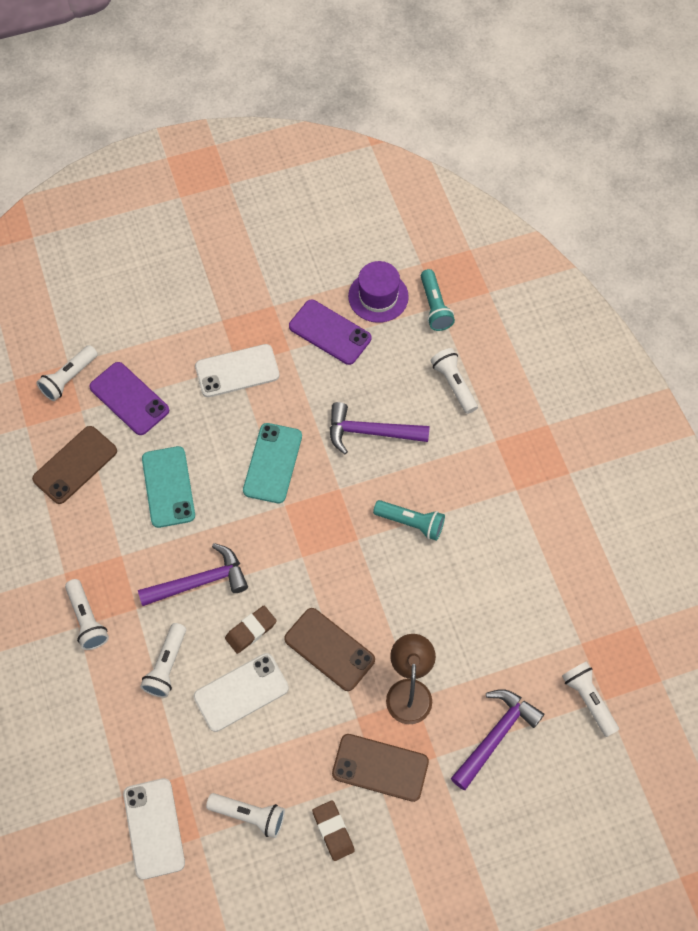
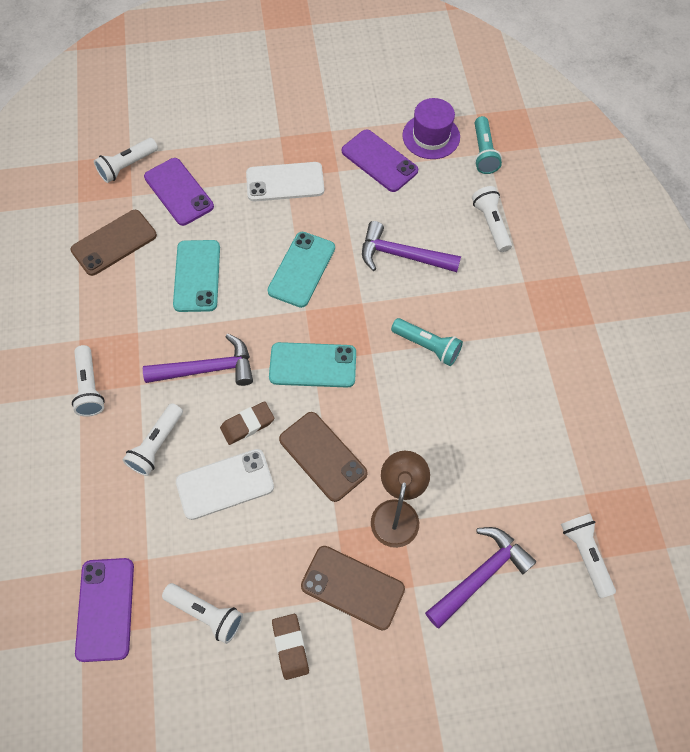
camera: 10 degrees right, 0 degrees up
(154, 828) = (105, 609): white phone -> purple phone
(303, 560) = (313, 365): none -> turquoise phone

